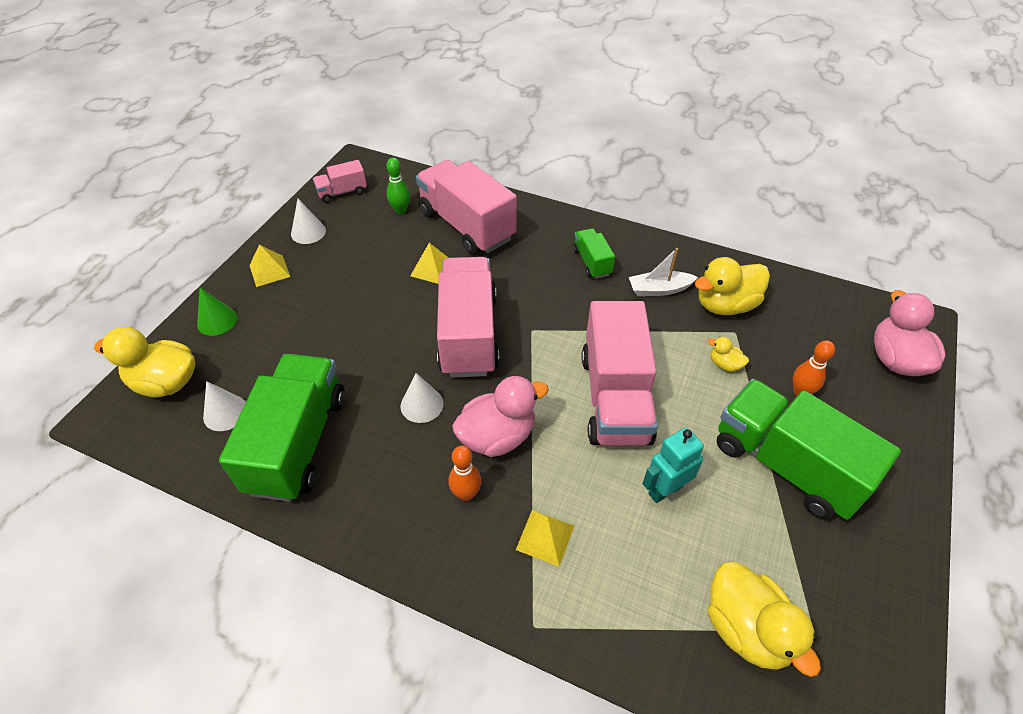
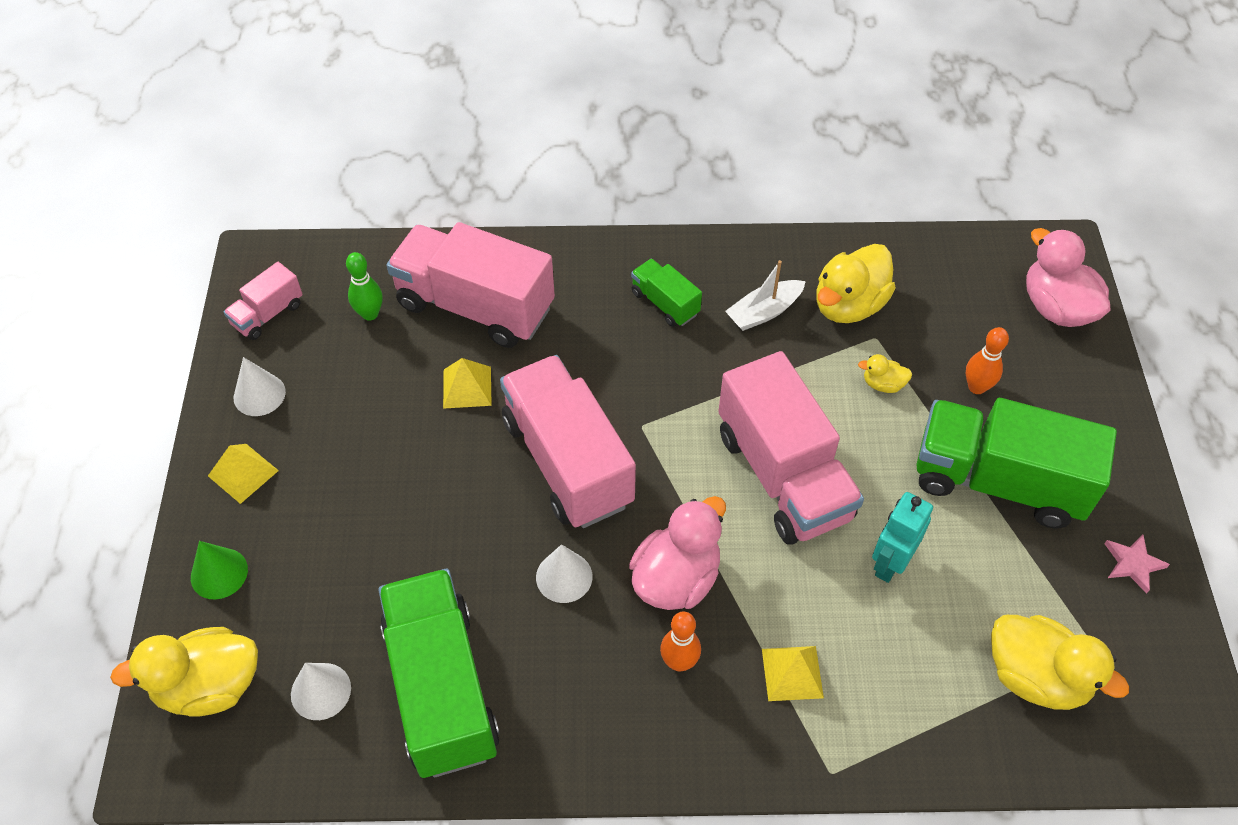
camera: 25 degrees left, 5 degrees up
(879, 574) = (1132, 564): none -> pink star

